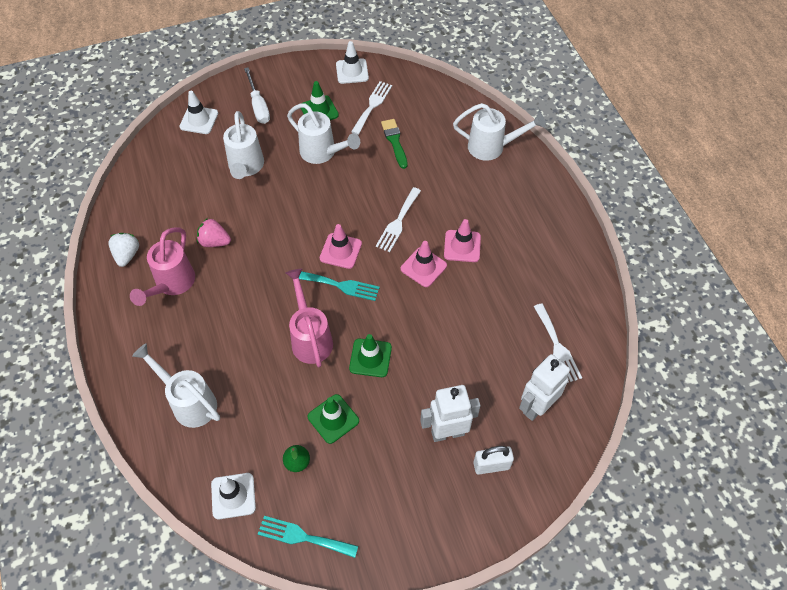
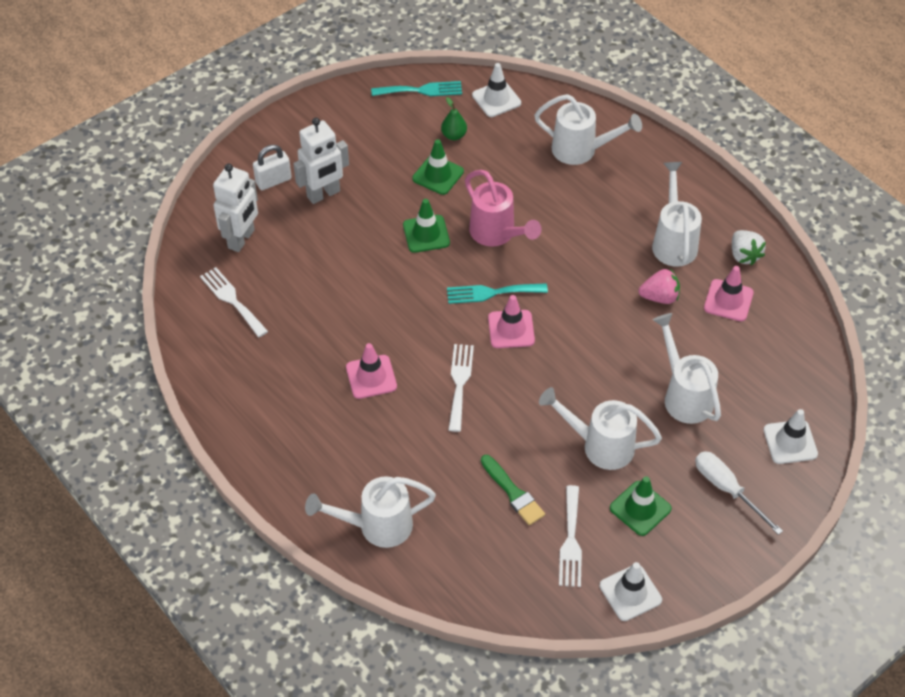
camera: 160 degrees right, 5 degrees down
(172, 284) = (673, 241): pink watering can -> white watering can
(423, 267) = (407, 339): pink traffic cone -> pink traffic cone (728, 300)

